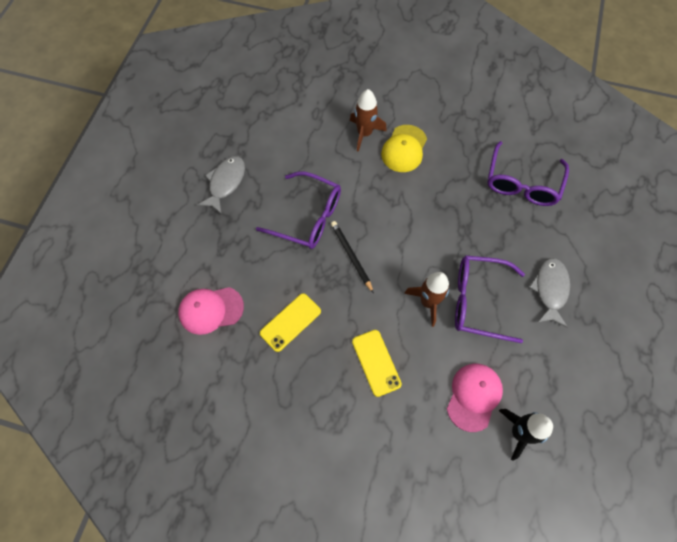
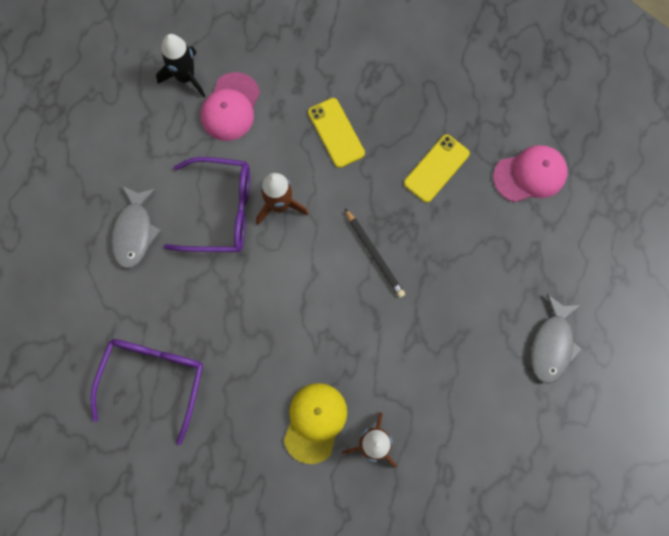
camera: 175 degrees right, 10 degrees up
(308, 217) = (434, 303): purple glasses -> none

